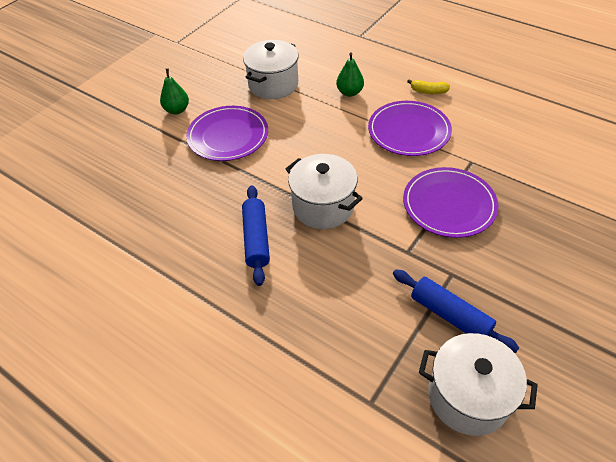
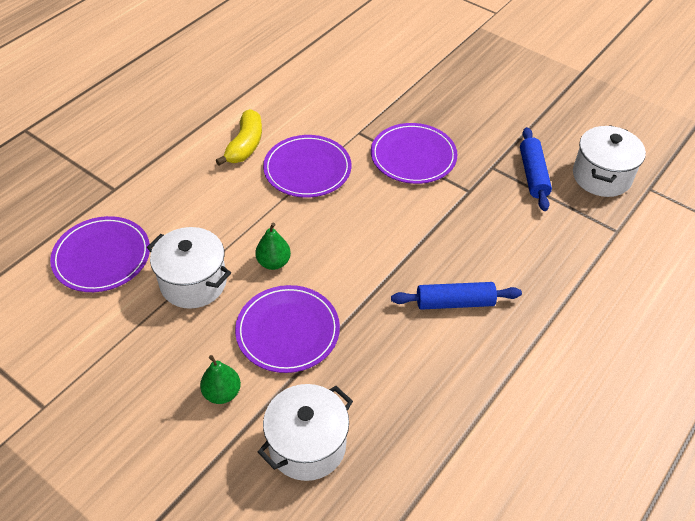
camera: 90 degrees left, 0 degrees up
(294, 42) = (102, 257): none -> purple plate
(323, 206) = (411, 246): white pot -> white pot (307, 445)
(349, 92) = (230, 210): green pear -> green pear (273, 262)
(428, 92) = (245, 145): yellow banana -> yellow banana, size x1.70
(450, 315) = (533, 175): blue rolling pin -> blue rolling pin turned 45 degrees counterclockwise

